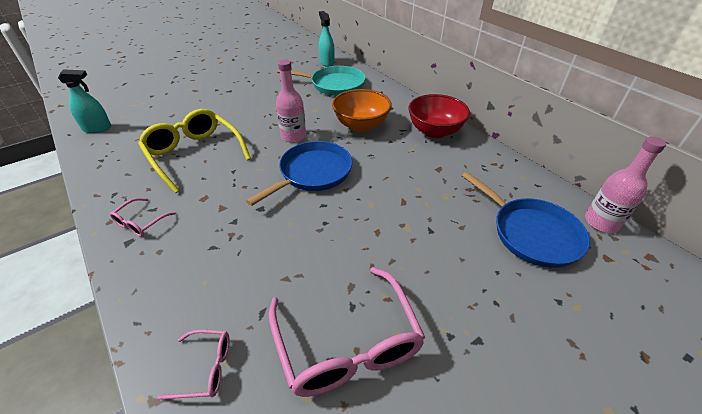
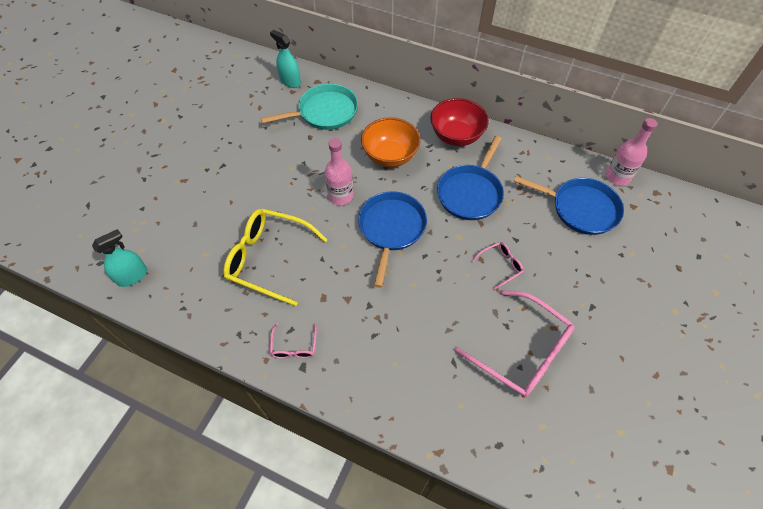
camera: 30 degrees left, 15 degrees up
(206, 368) = (451, 416): pink glasses -> pink glasses (500, 266)
(413, 175) = (470, 193): none -> blue pan

